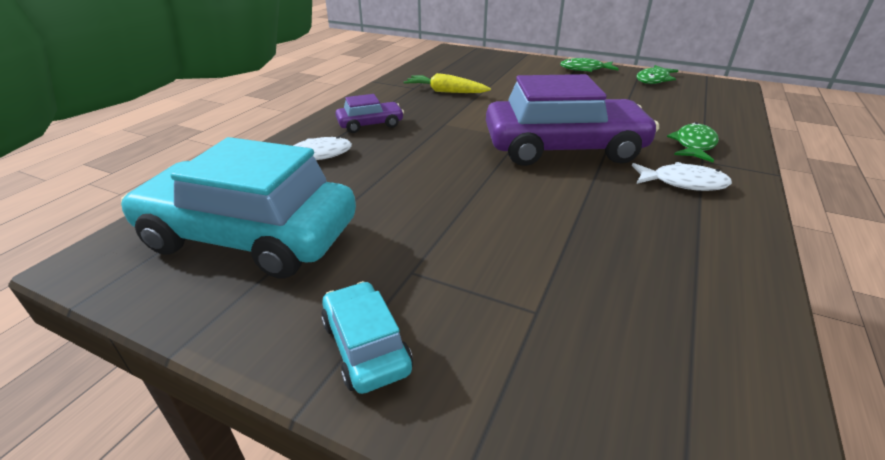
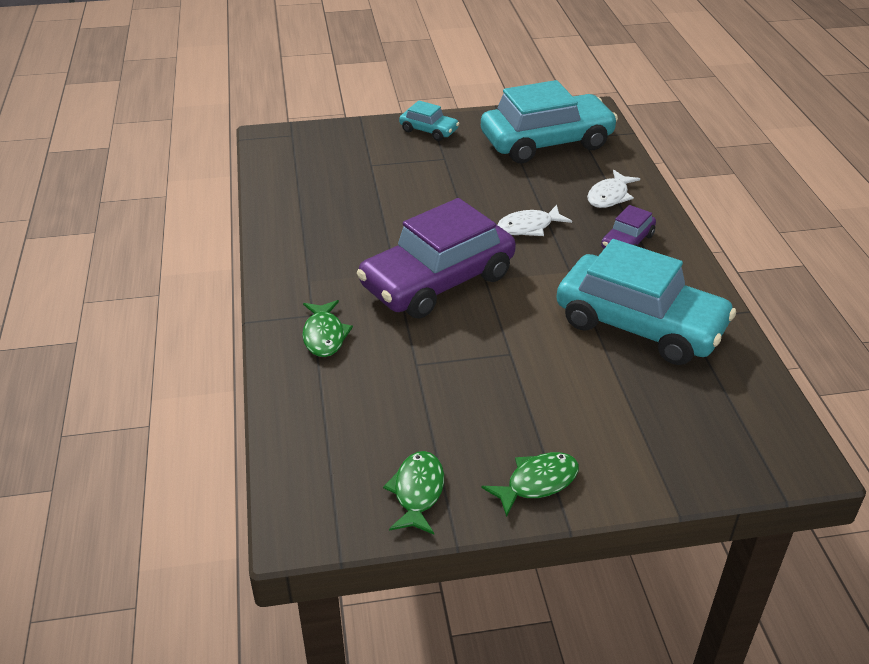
camera: 145 degrees right, 5 degrees up
(445, 92) = (640, 325): yellow carrot -> turquoise car
(683, 183) = (323, 278): white fish -> white fish (529, 227)

